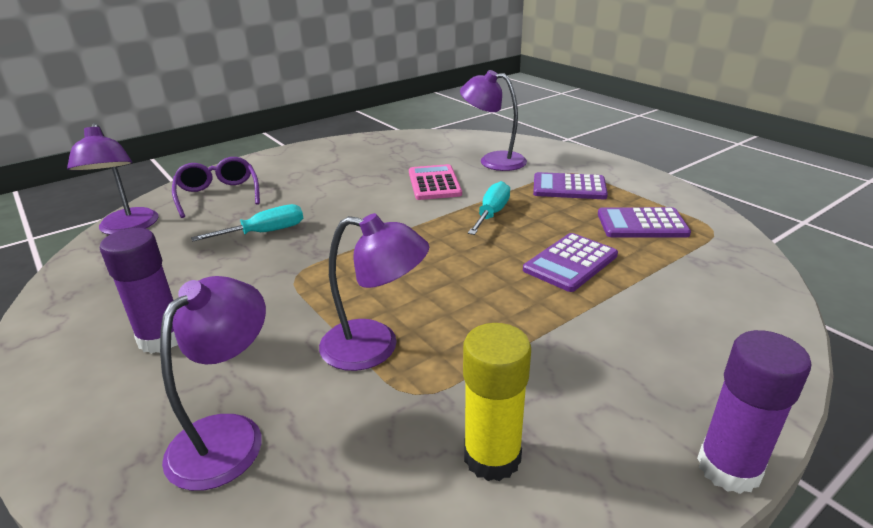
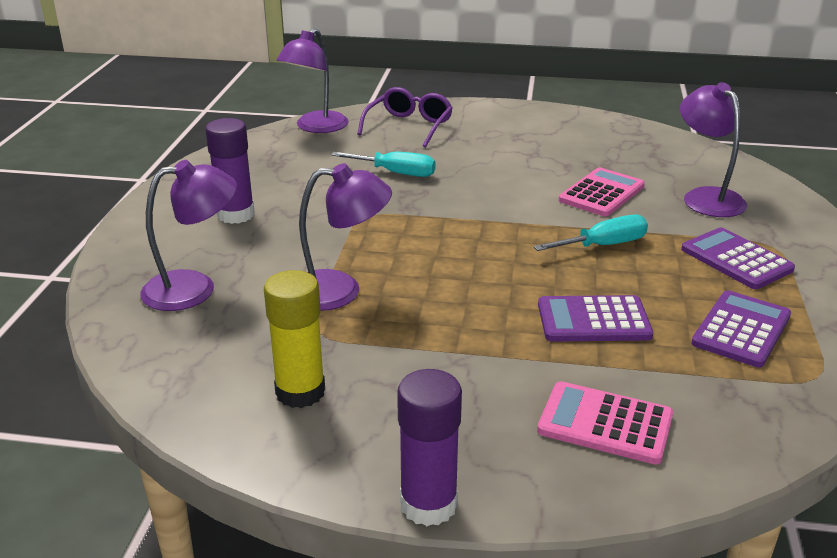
camera: 45 degrees right, 0 degrees up
(375, 347) = (340, 291): purple lamp -> purple lamp turned 60 degrees counterclockwise
(642, 224) = (741, 330): purple calculator -> purple calculator turned 75 degrees clockwise
(693, 323) = (605, 423): none -> pink calculator

